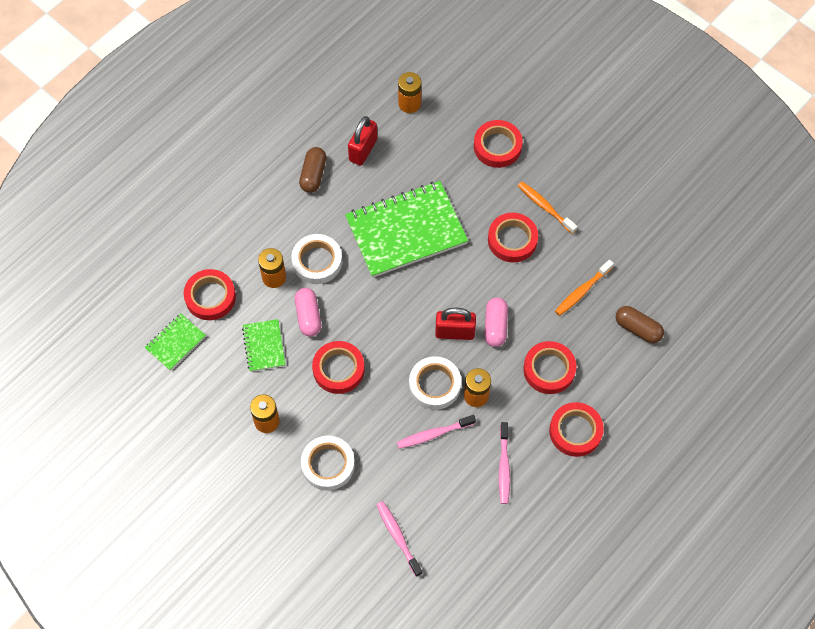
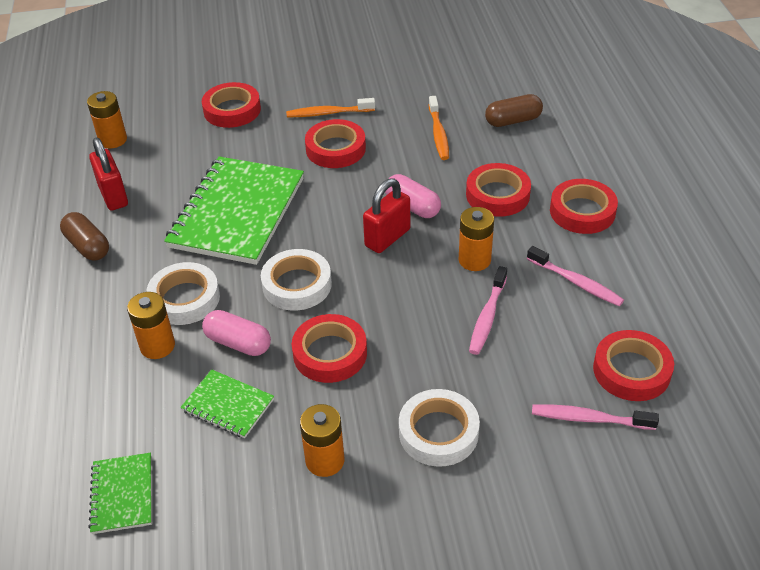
camera: 50 degrees left, 20 degrees down
(210, 297) = (108, 420): red tape -> red tape (631, 370)
(434, 385) = (430, 284): white tape -> white tape (297, 285)

